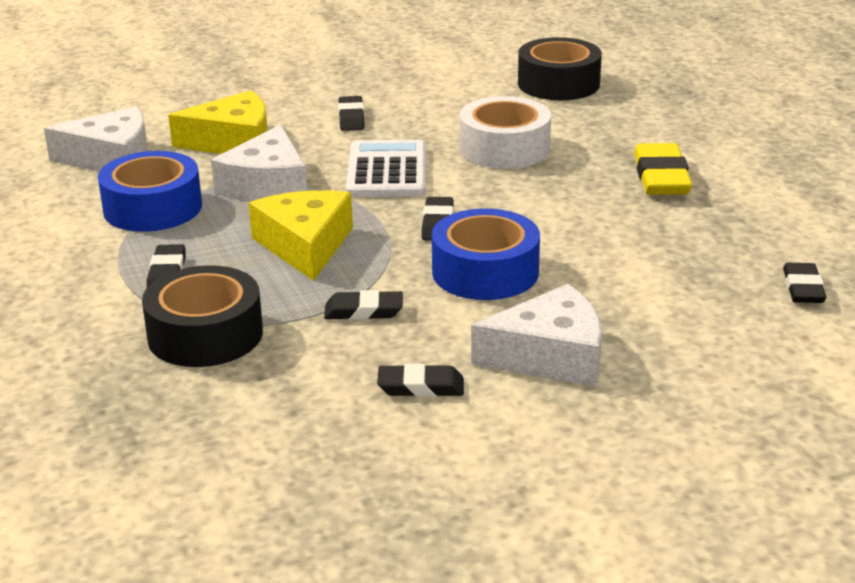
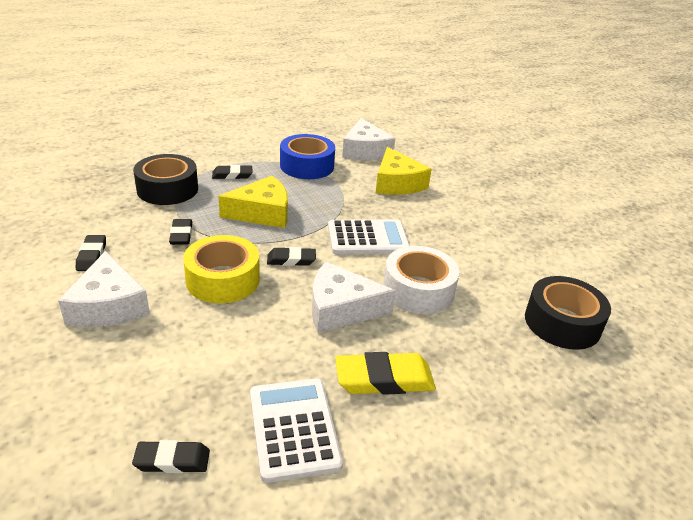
camera: 80 degrees right, 5 degrees up
(267, 185) = (339, 197): white cheese -> white cheese (341, 309)
(351, 118) = (448, 222): black eraser -> none
(485, 272) = (223, 279): blue tape -> yellow tape
(742, 225) = (294, 428): none -> white calculator

